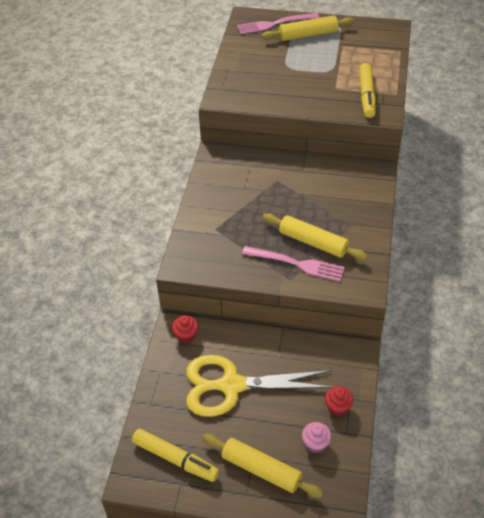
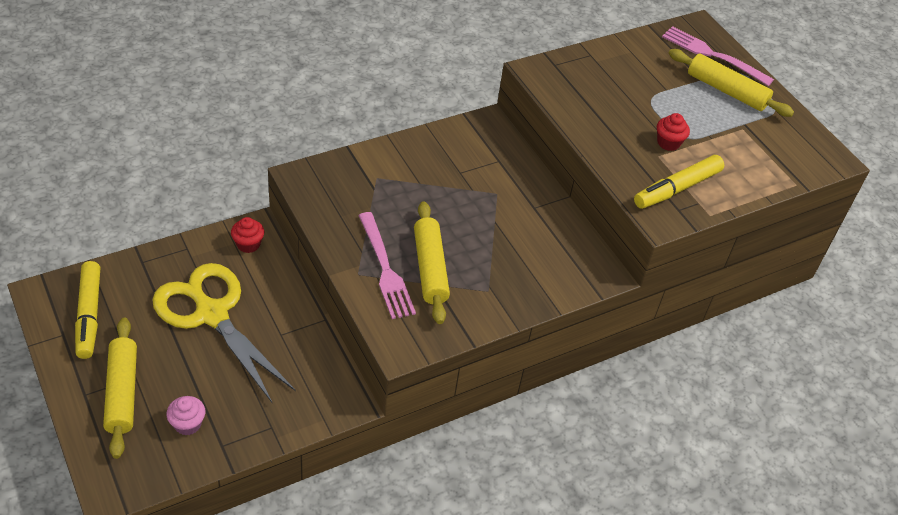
camera: 45 degrees right, 0 degrees up
(337, 407) = (250, 421): red cupcake -> red cupcake (668, 143)

